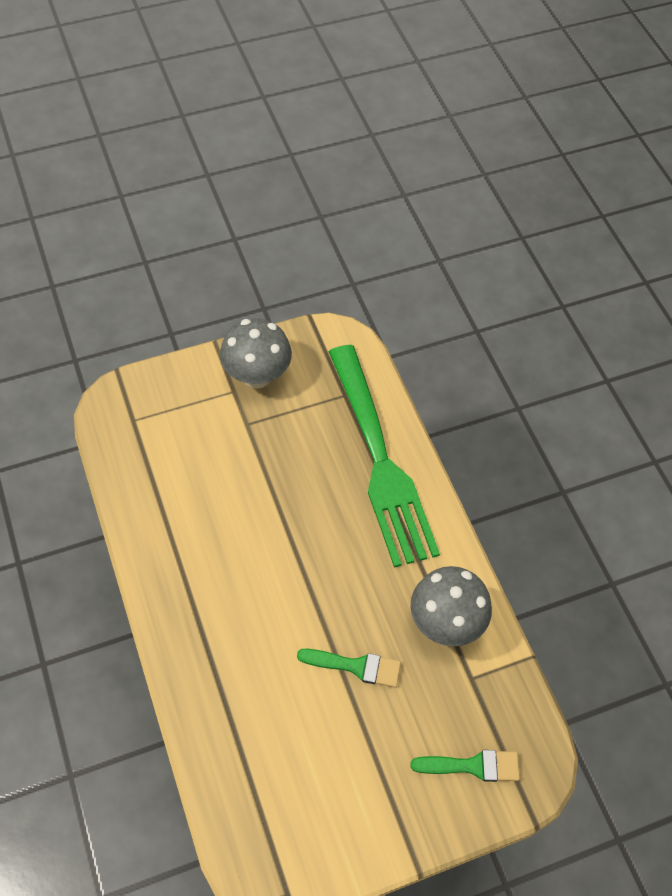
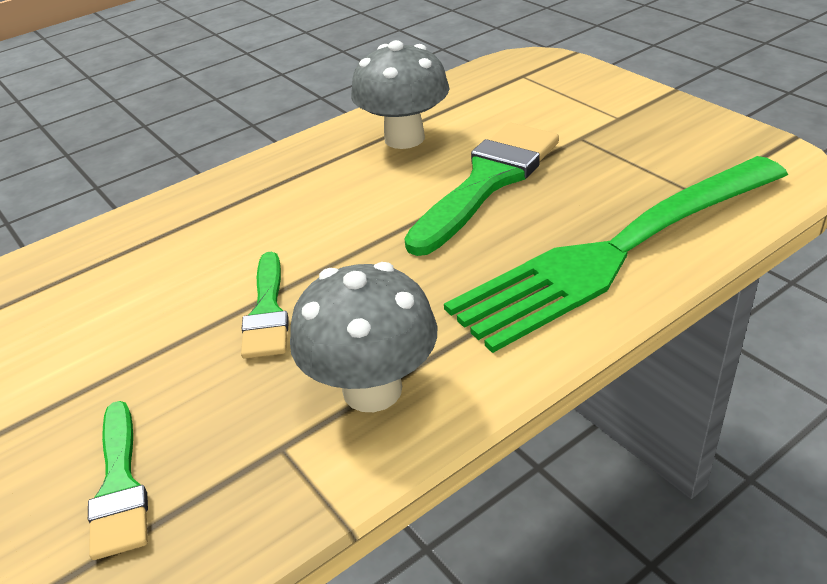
camera: 80 degrees right, 20 degrees down
(257, 375) = (657, 125): grey mushroom -> grey mushroom (404, 138)
(272, 498) = (488, 181): none -> green brush

